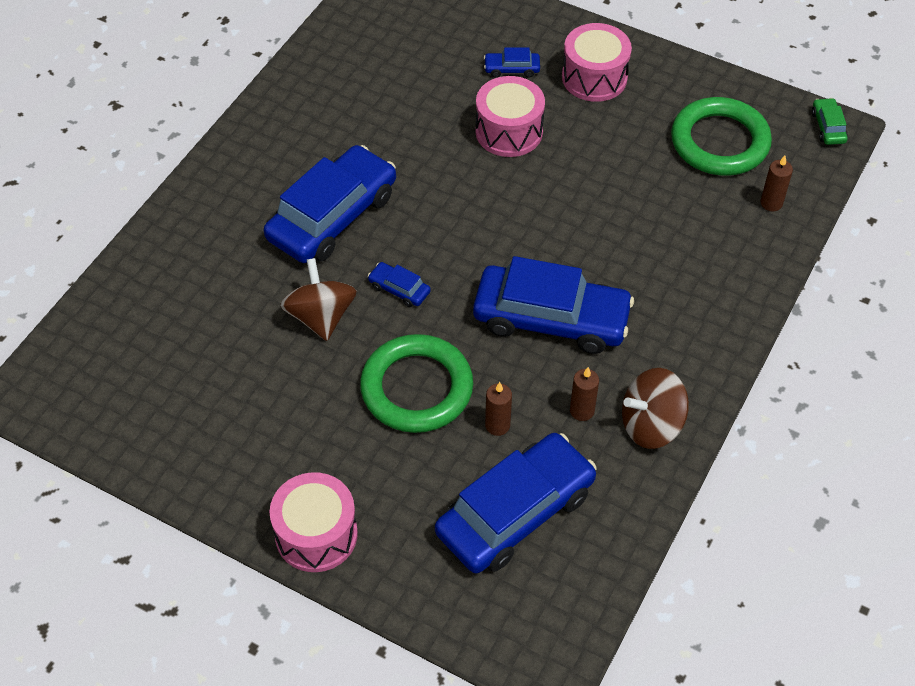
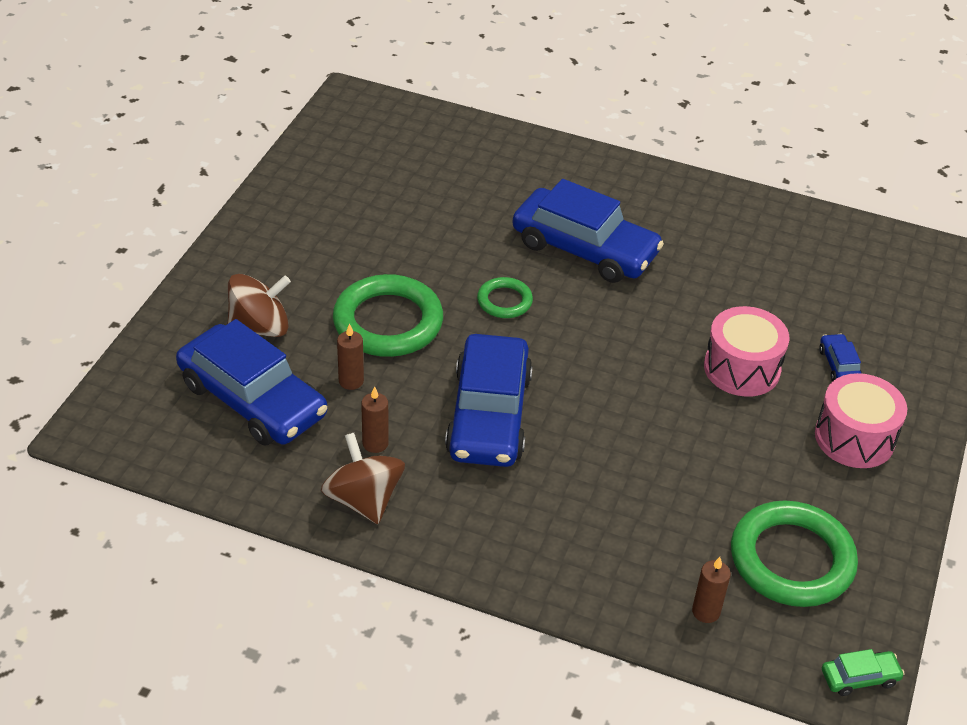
camera: 80 degrees right, 10 degrees down
(316, 534) = (226, 272): pink drum -> none
(321, 317) = (461, 252): brown spinning top -> brown spinning top (260, 328)
(399, 289) = (504, 301): blue car -> green ring

